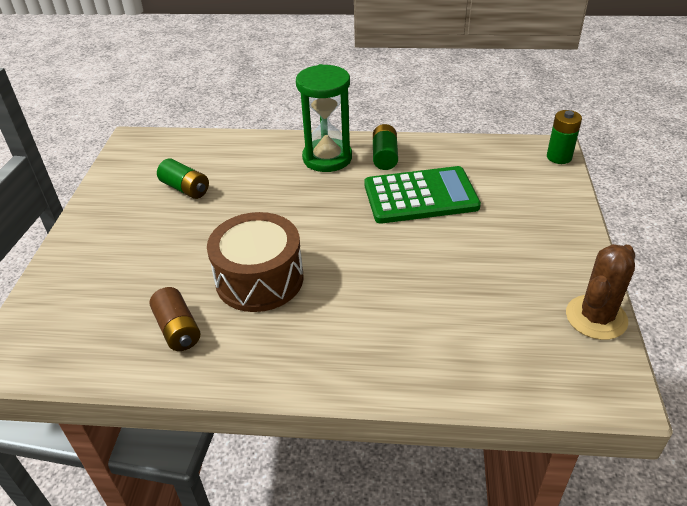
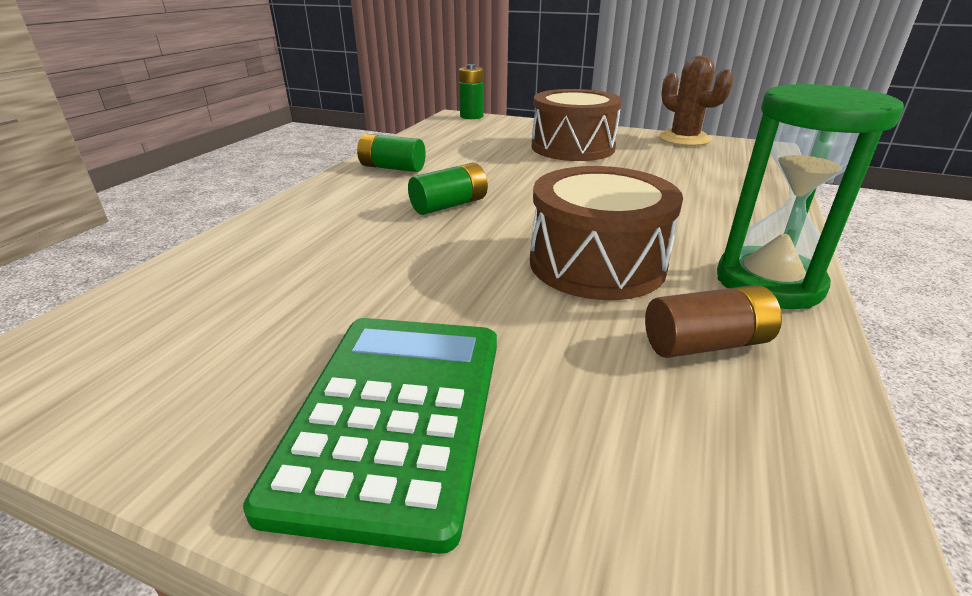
camera: 75 degrees left, 10 degrees down
(185, 188) = (302, 309): green battery -> green battery (449, 205)
(327, 158) = (357, 194): green hourglass -> green hourglass (768, 283)
(420, 196) = (484, 164): green calculator -> green calculator (394, 415)
(500, 237) = (572, 147): none -> brown drum

